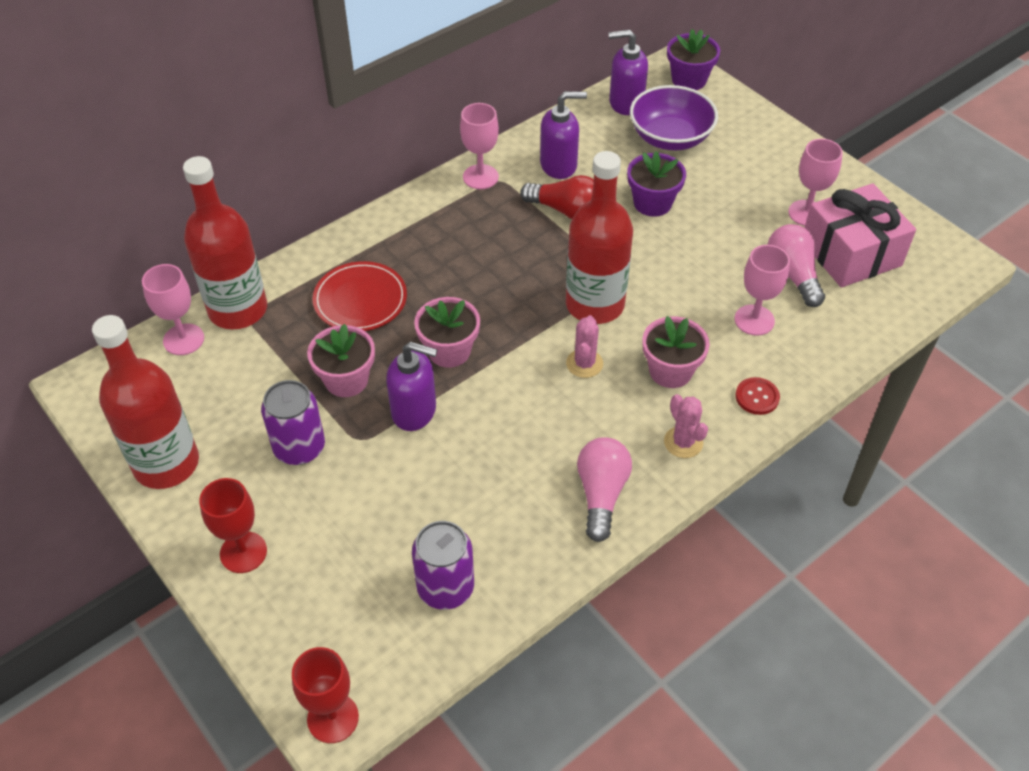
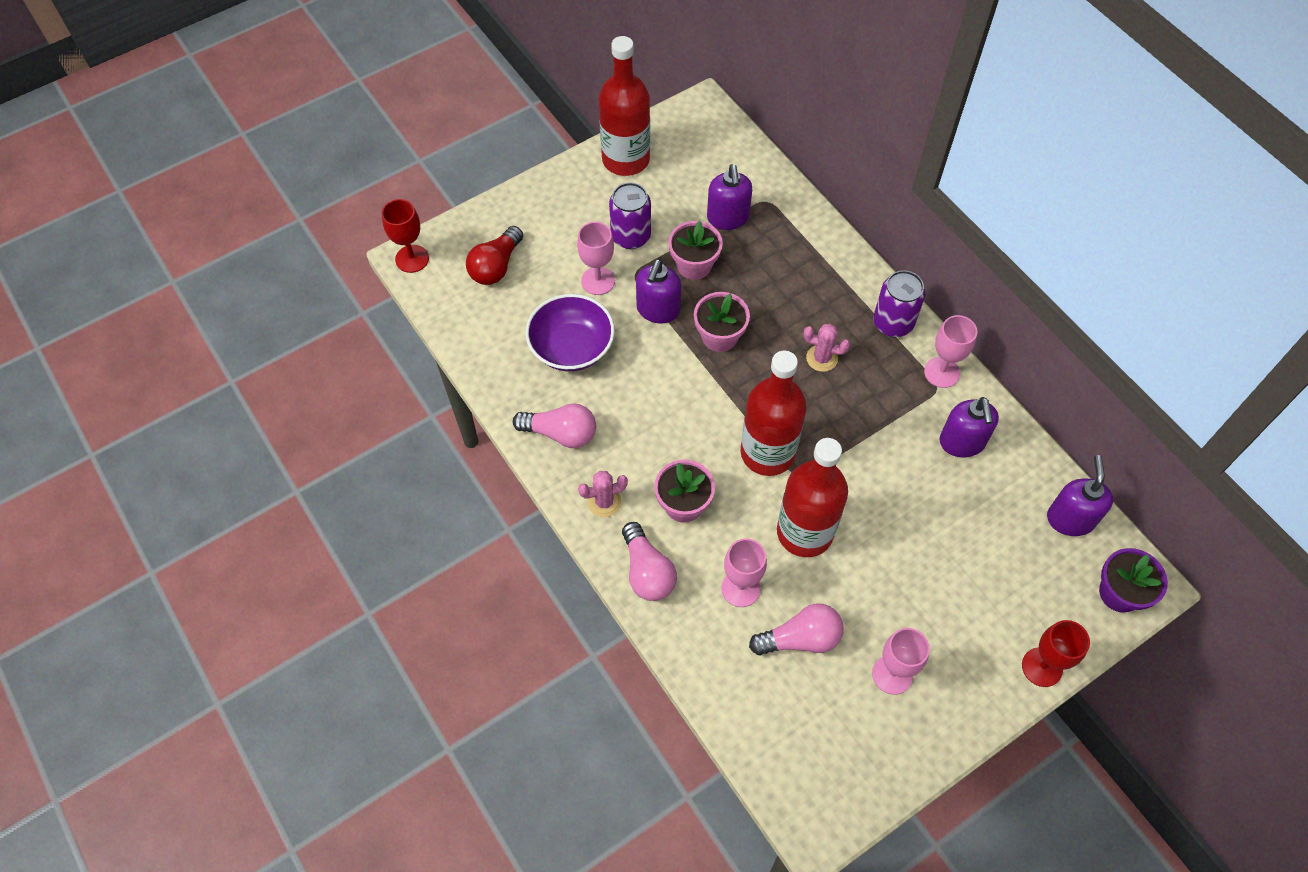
camera: 95 degrees right, 10 degrees up
(183, 339) = (744, 161): pink goblet -> pink goblet (598, 281)
(238, 310) = (774, 193): red bottle -> red bottle (804, 532)
(243, 552) = (544, 207): red goblet -> red goblet (1042, 667)
(274, 351) = (728, 218): none -> purple soap dispenser
(360, 300) = (781, 275): red plate -> none
(445, 588) = (495, 324): purple can -> purple can (893, 323)
(566, 211) = (894, 442): red light bulb -> red light bulb (496, 266)
(584, 363) = (697, 436): pink cactus -> pink cactus (822, 358)
(652, 203) = (906, 522): purple flower pot -> none
(670, 137) = (1012, 556): purple bowl -> purple bowl (571, 347)
(757, 397) = (647, 572): red button -> pink light bulb
(851, 253) = (830, 706): pink gift -> none

